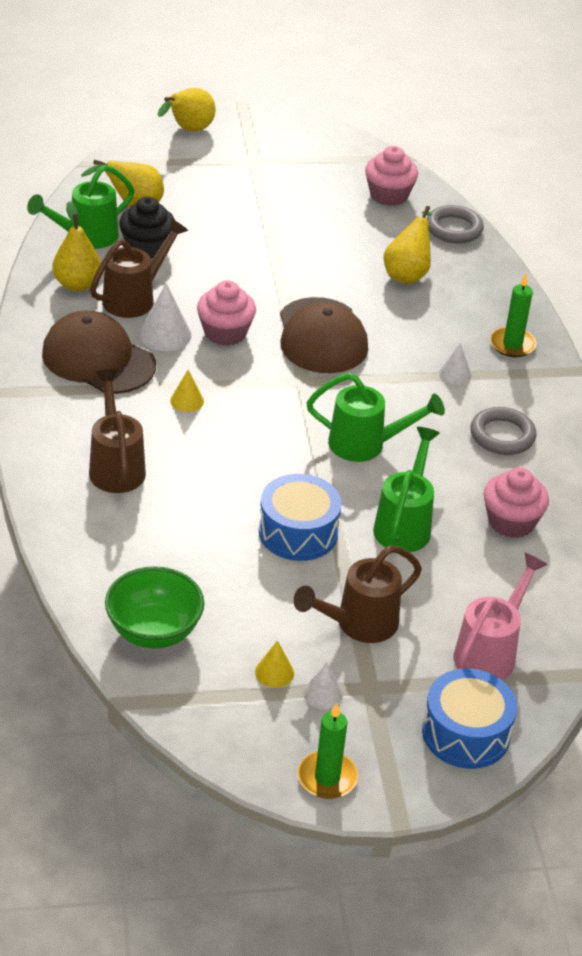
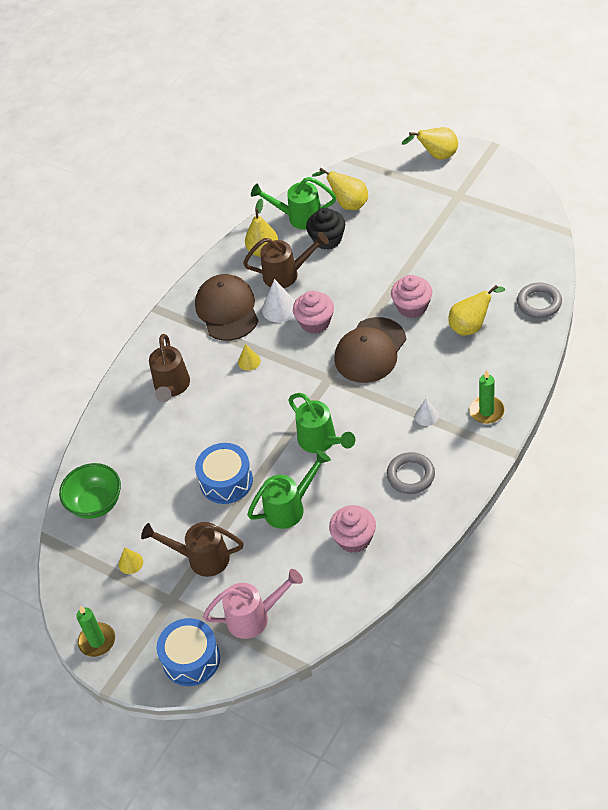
camera: 50 degrees right, 10 degrees up
(116, 466) = (171, 387): brown watering can -> brown watering can turned 150 degrees clockwise
(323, 694) = (142, 590): white cone -> none
(388, 195) = (521, 258): pink cupcake -> pink cupcake (412, 307)

